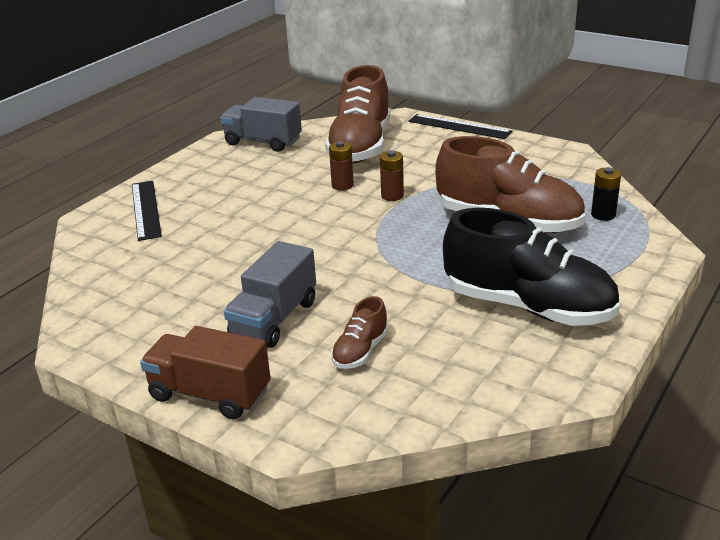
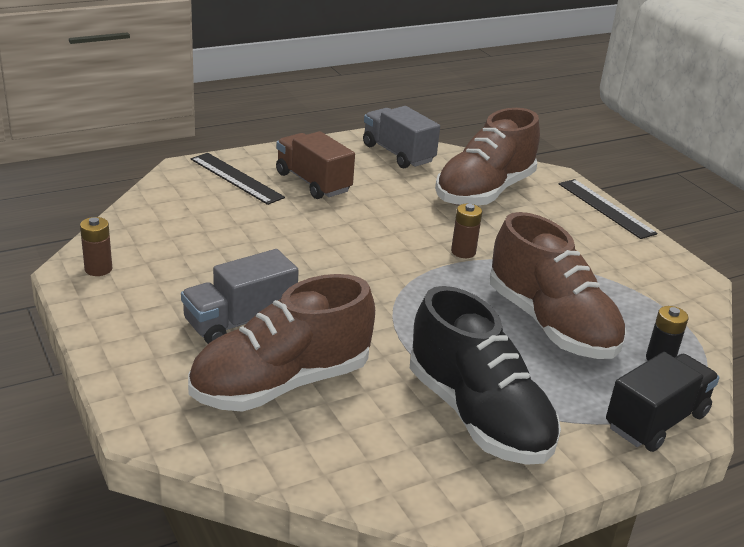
camera: 25 degrees right, 0 degrees up
(145, 209) = (236, 178): black ruler -> black ruler turned 60 degrees counterclockwise
(210, 394) = (125, 361): brown truck -> brown truck (313, 182)
(342, 185) = (427, 223): brown battery -> brown battery (98, 269)
(360, 351) = (281, 384): brown shoe -> brown shoe, size x2.22
(643, 256) = (656, 421): none -> black truck

